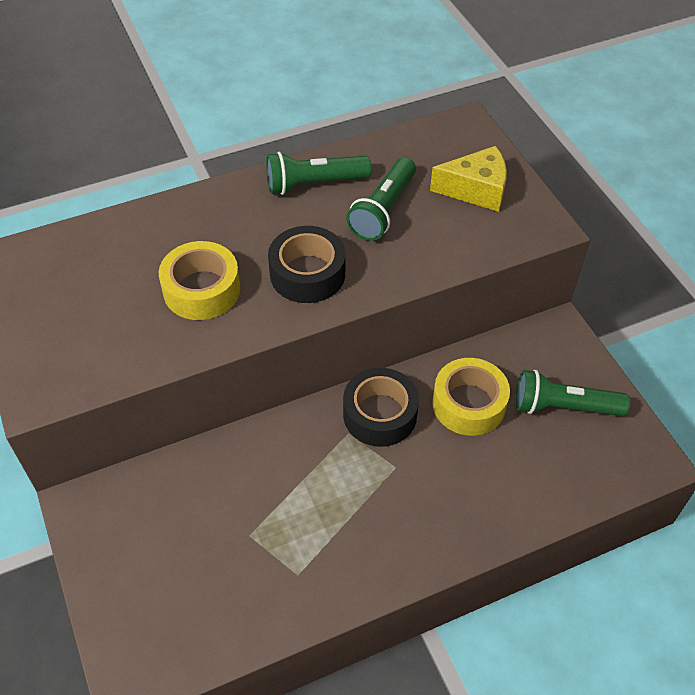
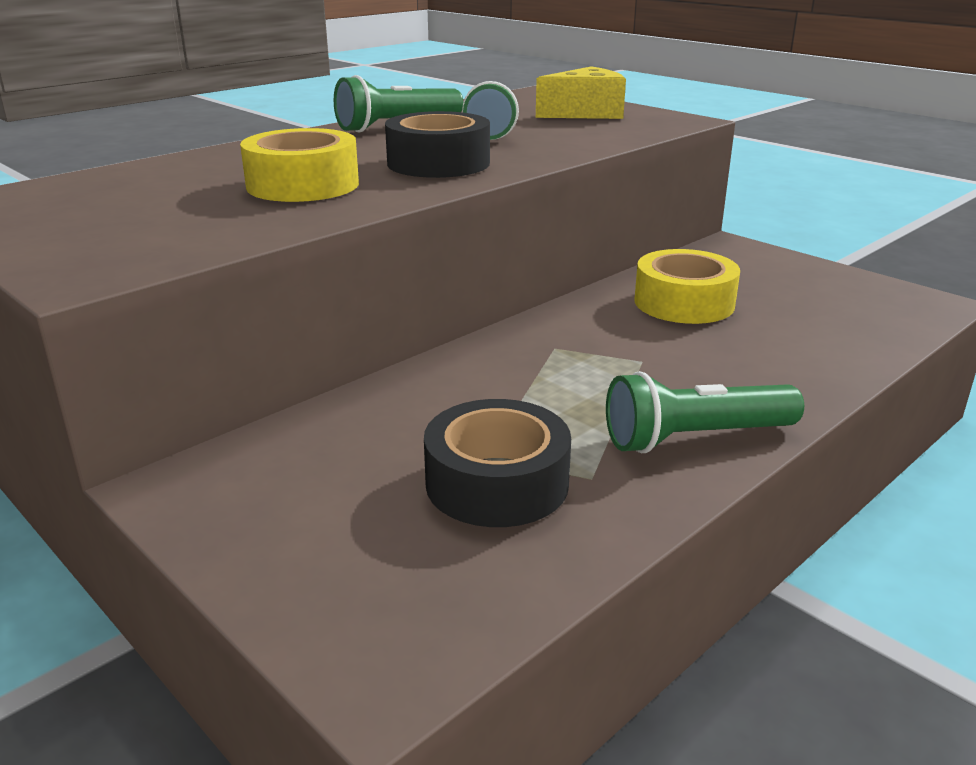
camera: 20 degrees left, 25 degrees down
(380, 414) = (583, 327): black tape -> black tape (497, 483)
(564, 407) = (793, 287): green flashlight -> green flashlight (696, 438)

